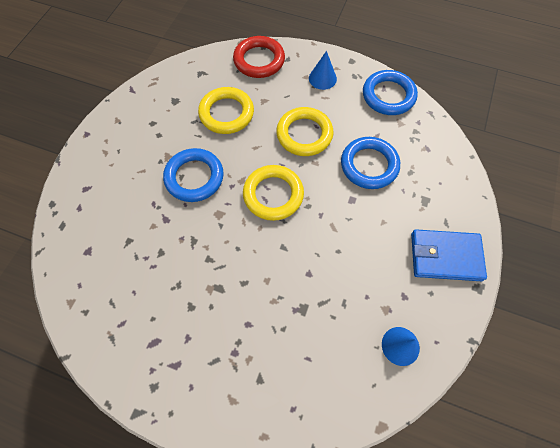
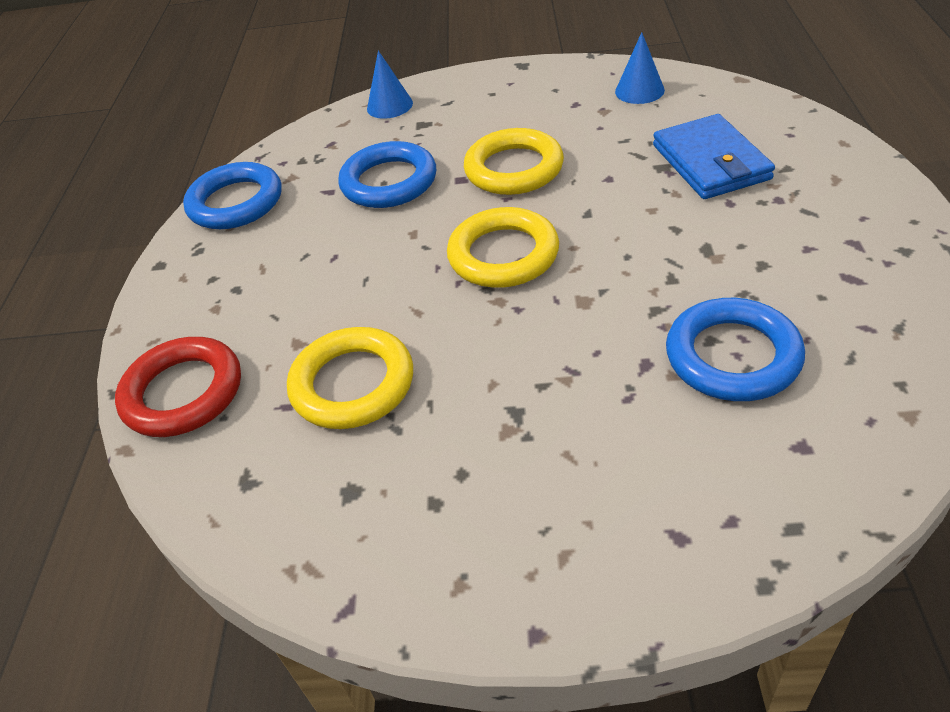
camera: 105 degrees left, 20 degrees down
(194, 177) = (532, 364): blue ring -> blue ring (732, 356)
(304, 134) = (359, 263): yellow ring -> yellow ring (514, 169)
(322, 78) = (214, 285): blue cone -> blue cone (389, 106)
(445, 256) = (497, 92): blue wallet -> blue wallet (710, 162)

